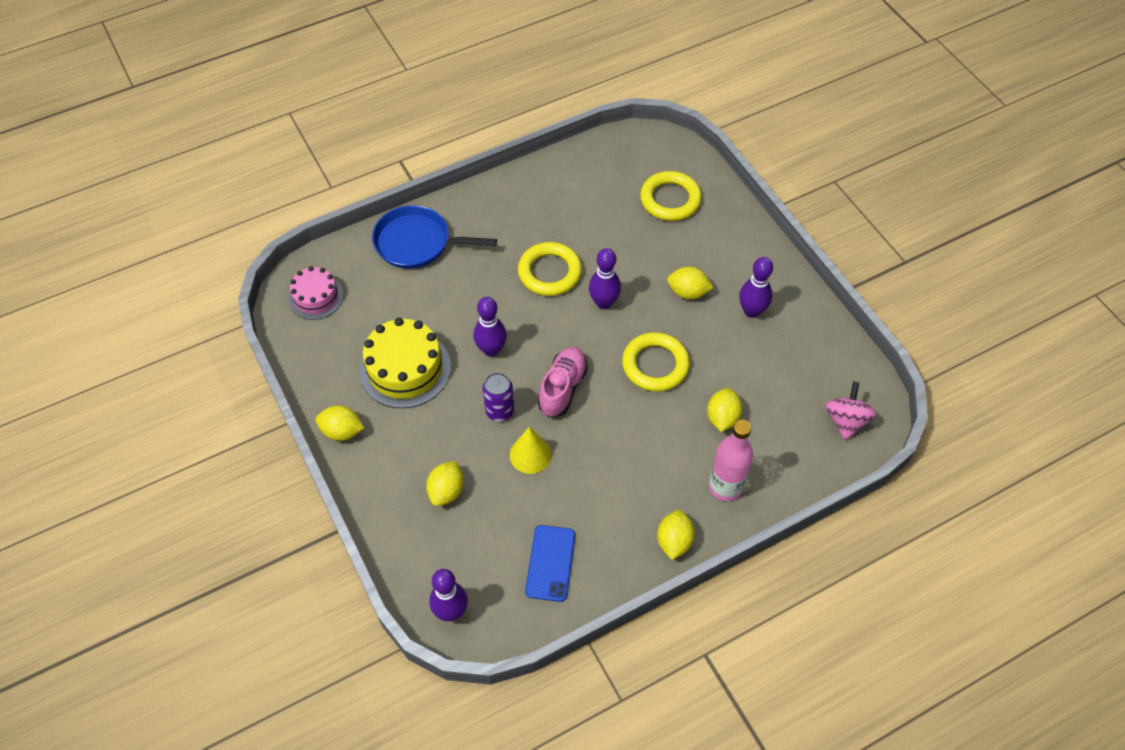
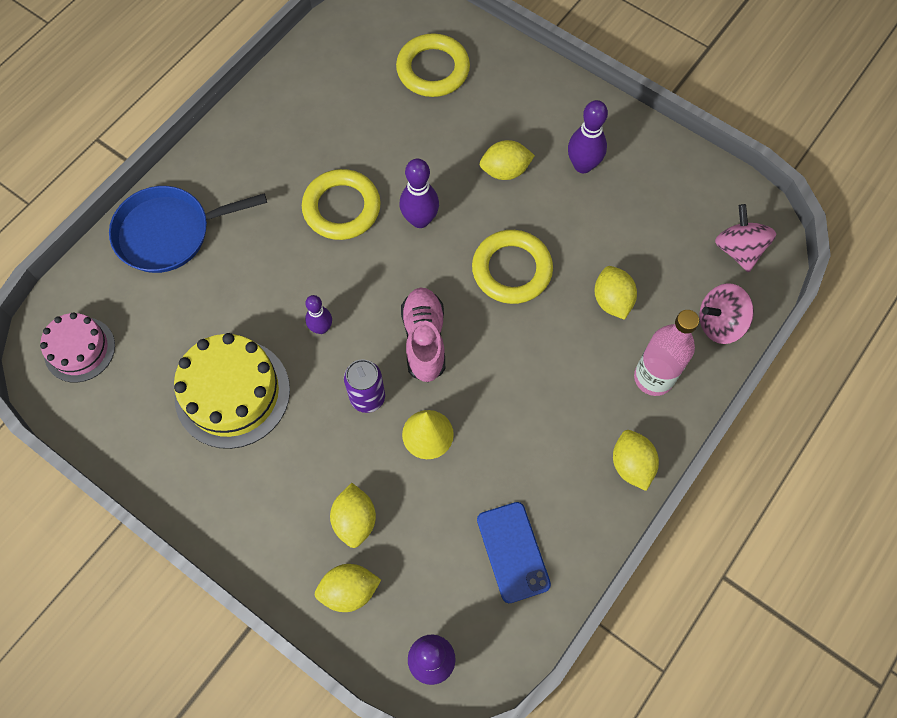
camera: 25 degrees left, 10 degrees up
(342, 431) = (196, 502): yellow lemon -> yellow lemon (349, 591)
(491, 350) = (321, 328): purple bowling pin -> purple bowling pin, size x0.65
(800, 469) = (719, 323): none -> pink spinning top

